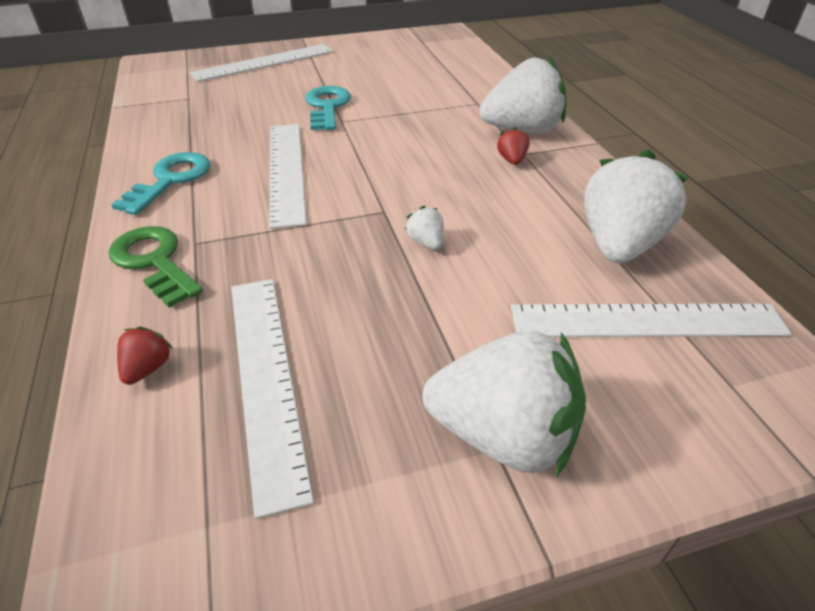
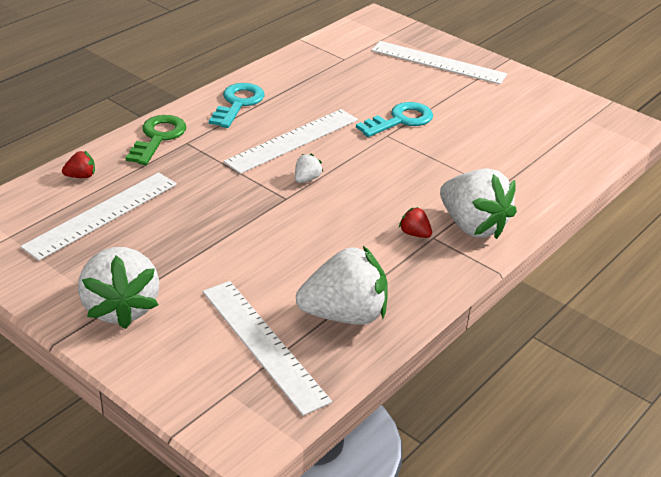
camera: 55 degrees right, 5 degrees down
(171, 180) = (238, 103): turquoise key -> turquoise key turned 60 degrees counterclockwise
(426, 243) = (265, 227): white strawberry -> white strawberry (306, 179)
(511, 160) = (414, 234): red strawberry -> red strawberry turned 105 degrees counterclockwise

